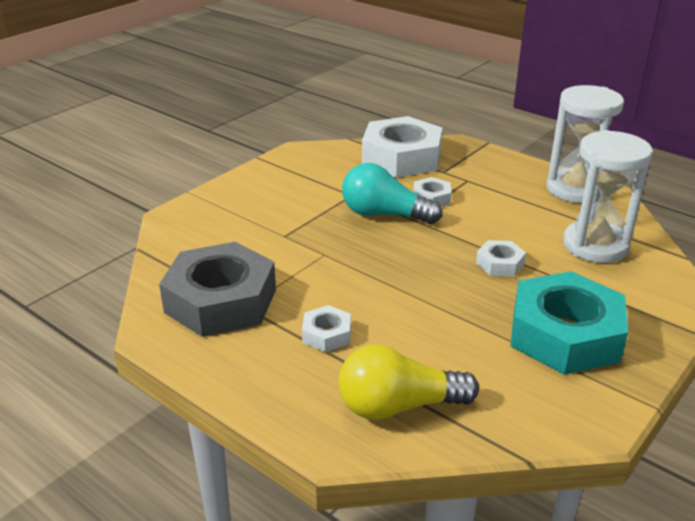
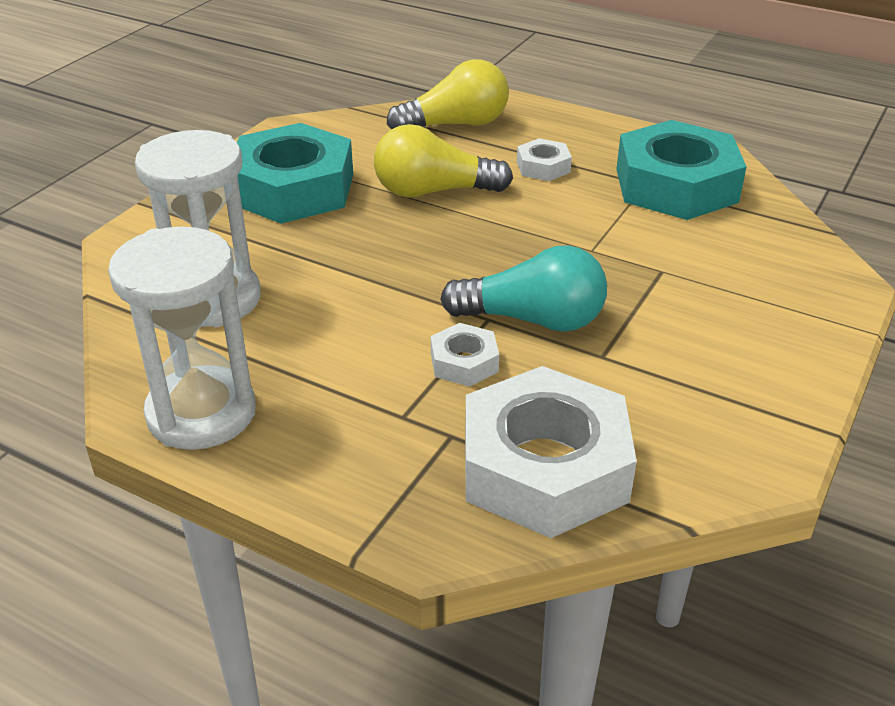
camera: 170 degrees right, 5 degrees up
(220, 301) = (676, 185): grey nut -> turquoise nut
(435, 317) = (433, 191): none -> yellow light bulb
(500, 264) = (355, 259): white nut -> none

